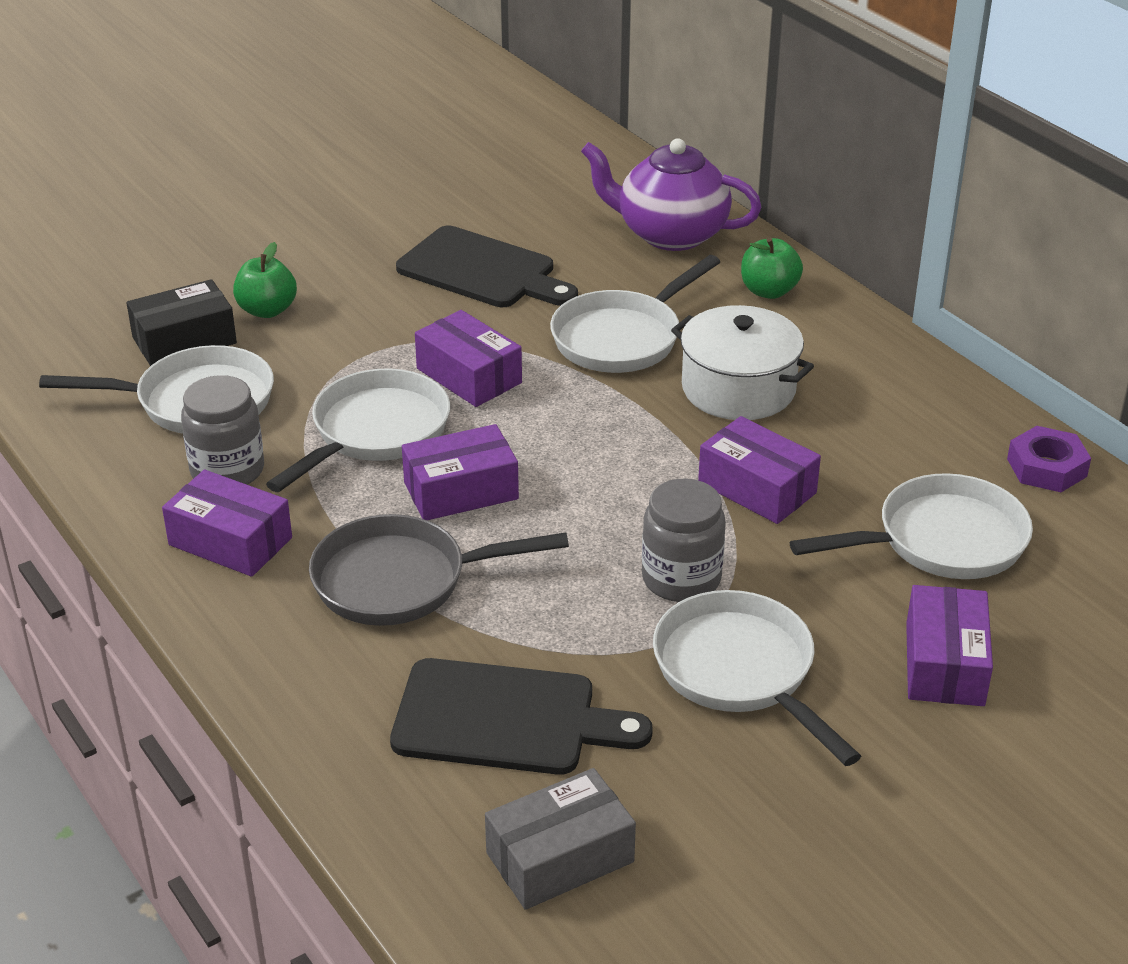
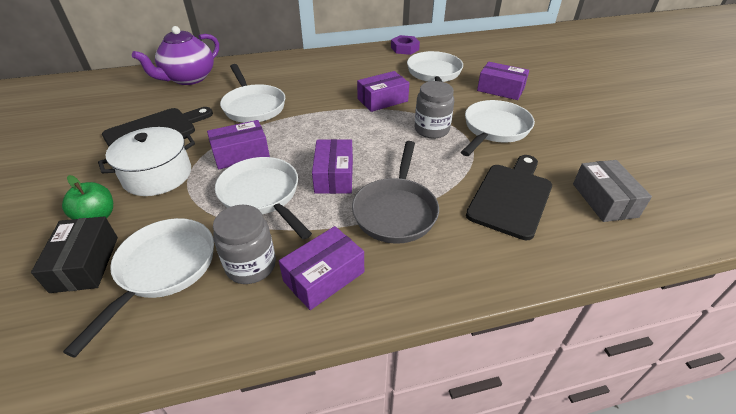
camera: 70 degrees left, 5 degrees up
(738, 388) = (315, 89): white pot -> white pot (157, 175)
(740, 672) = (494, 129): white pan -> white pan turned 135 degrees clockwise
(769, 291) = (255, 68): green apple -> none

